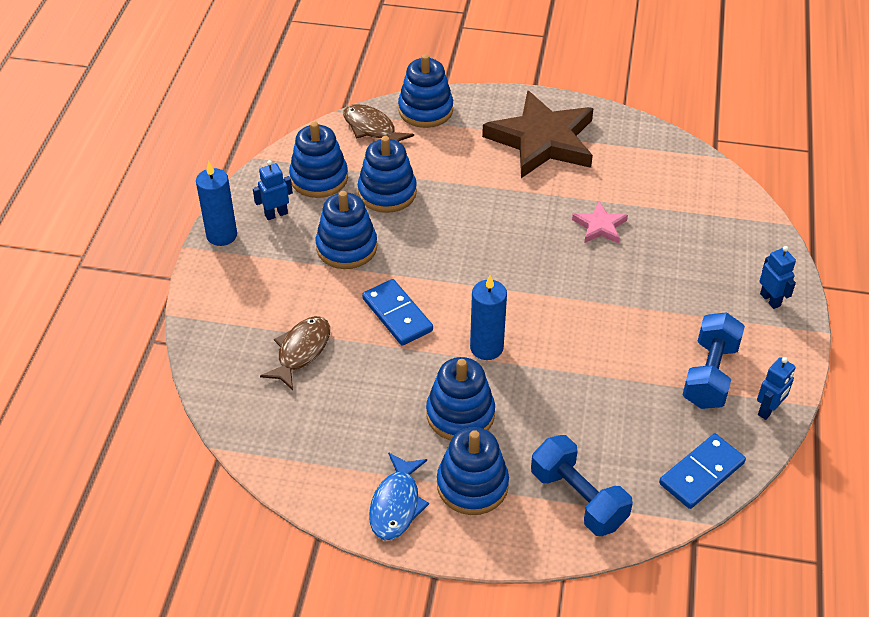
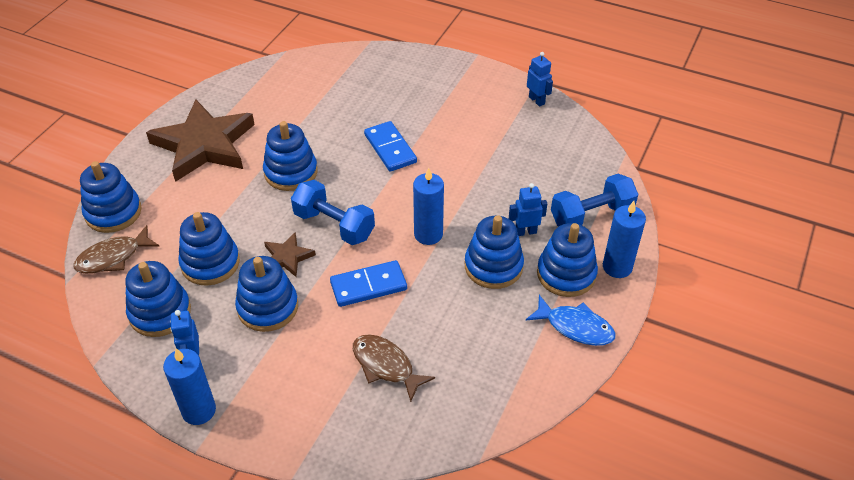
camera: 75 degrees left, 0 degrees up
(414, 244) = (287, 257): none -> brown star
(502, 536) = (617, 267): none -> blue candle
(532, 215) = (291, 172): none -> blue stacking toy
(600, 226) = (324, 136): pink star -> none
(701, 473) = (582, 147): blue domino -> blue domino (390, 148)
(710, 375) = (497, 119): blue dumbbell -> blue dumbbell (334, 225)
(770, 300) = (438, 71): blue robot -> blue robot (525, 232)

